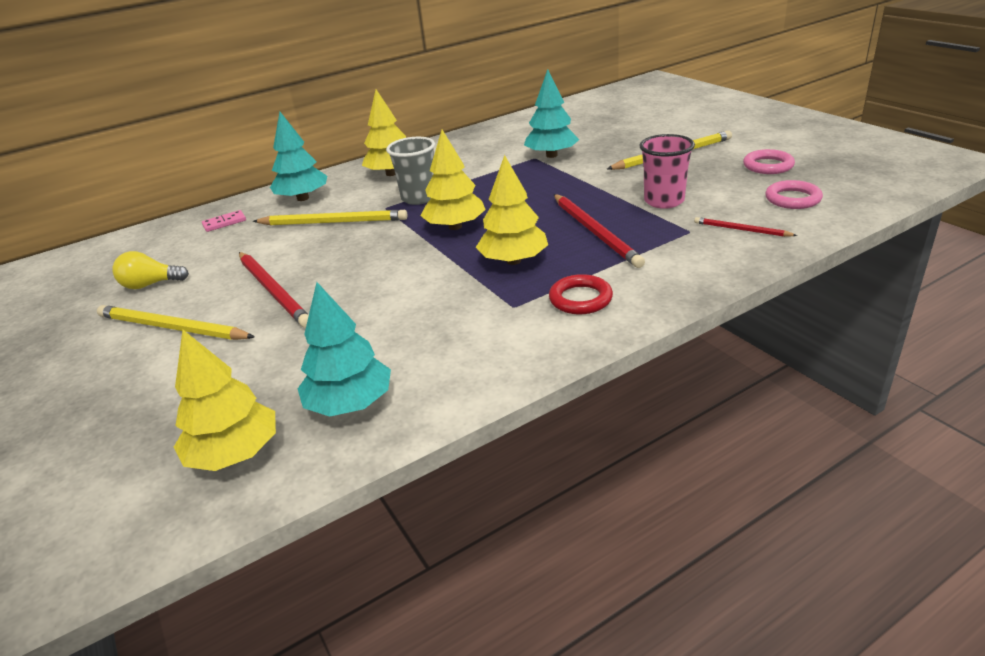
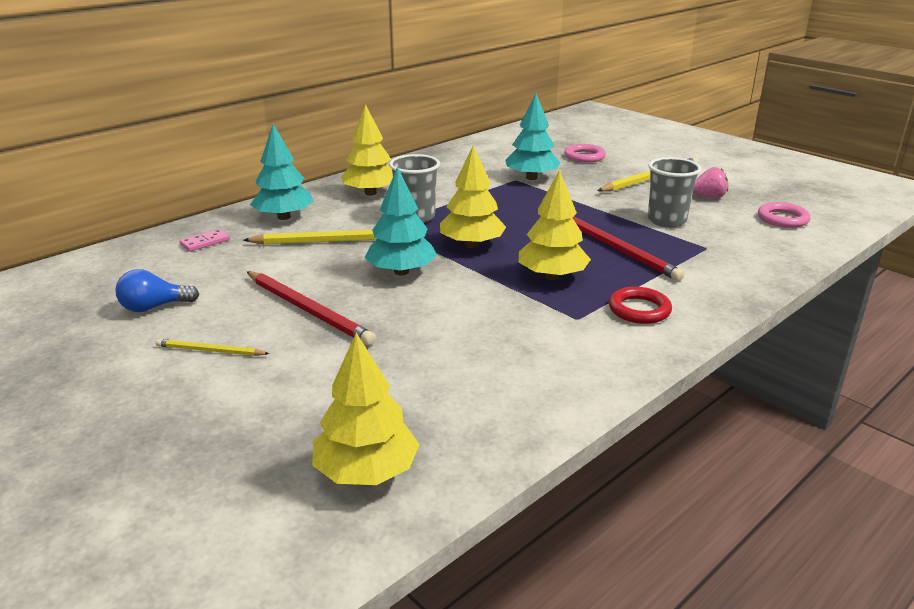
camera: 15 degrees left, 5 degrees down
(150, 285) = (154, 307): yellow light bulb -> blue light bulb
(172, 328) = (210, 351): yellow pencil -> yellow pencil, size x0.54
(350, 404) = (464, 416): turquoise tree -> turquoise tree (401, 272)
(664, 201) = (666, 220): pink cup -> grey cup
(724, 174) = (708, 197): none -> pink strawberry
(741, 230) = (752, 246): red pencil -> none
(768, 166) = (744, 190): pink ring -> pink ring (584, 156)

